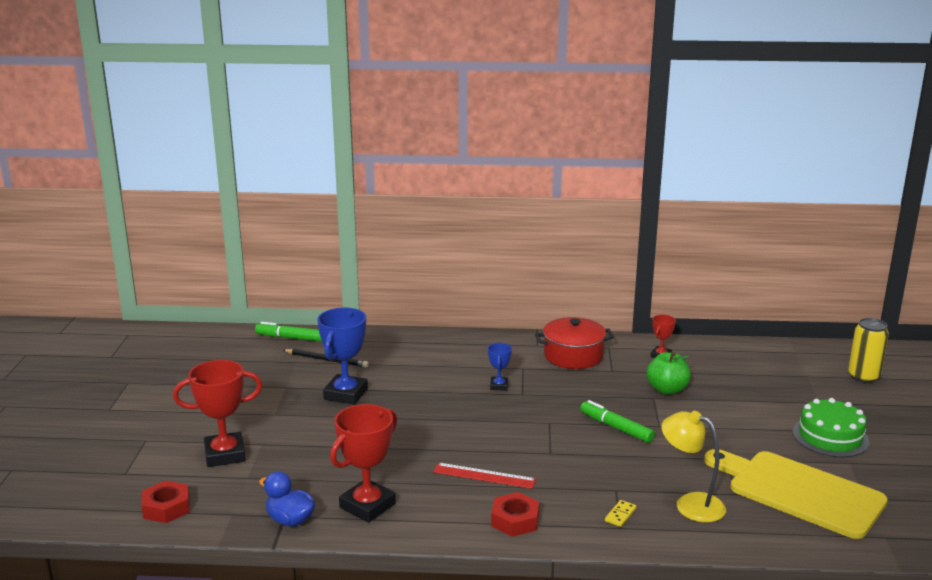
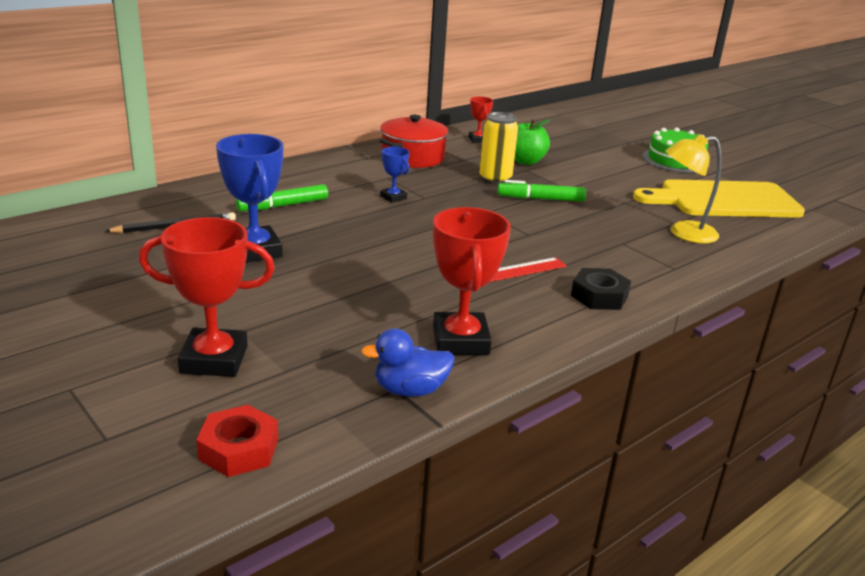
camera: 45 degrees left, 5 degrees up
(225, 454) = (214, 359): red trophy -> red trophy turned 60 degrees clockwise
(291, 338) = (91, 218): green marker -> green marker (283, 205)
(515, 520) = (599, 296): red nut -> black nut
(620, 515) = (658, 259): yellow domino -> none
(863, 377) = (625, 119): yellow can -> yellow can (495, 178)

